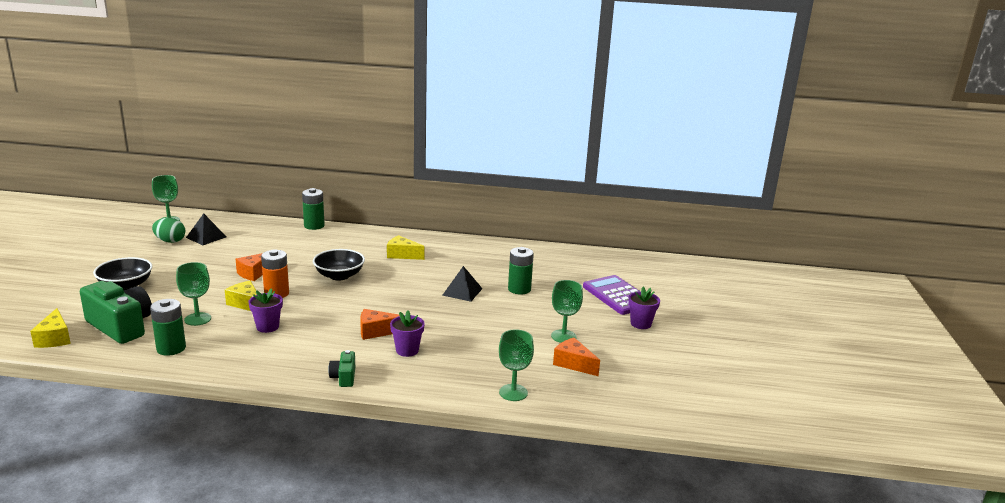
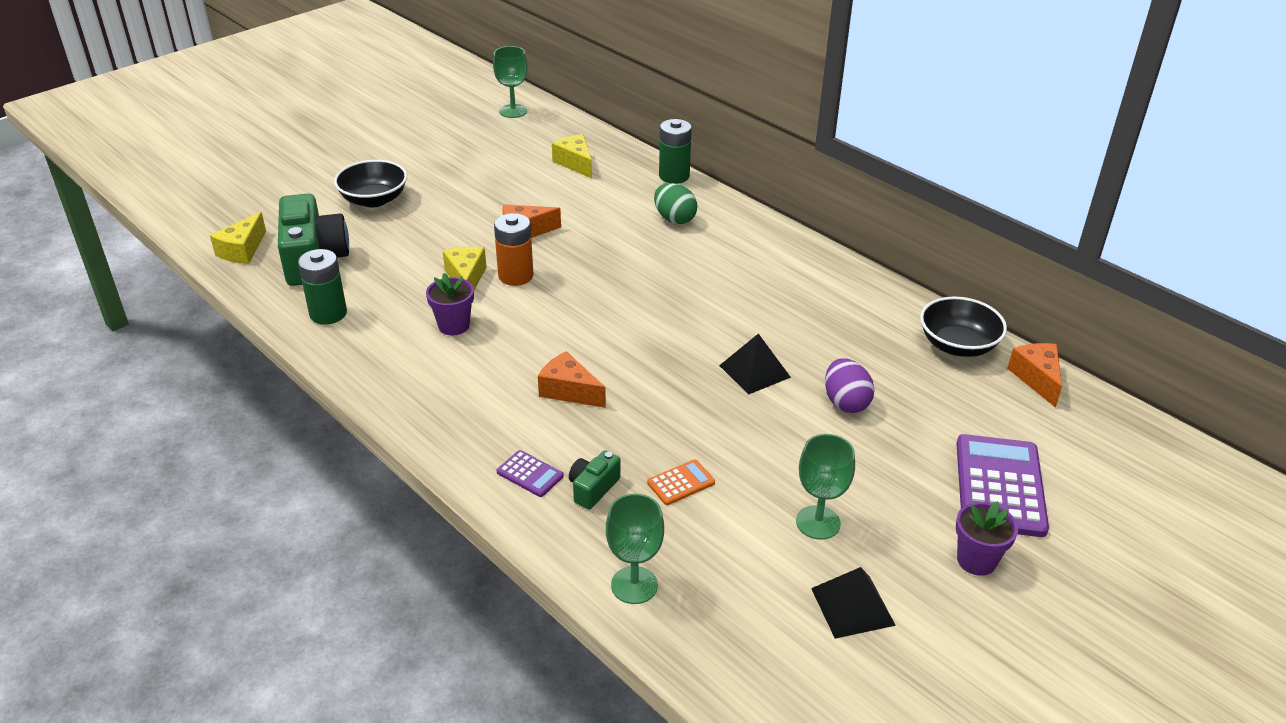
camera: 40 degrees right, 15 degrees up
(170, 241) = (483, 145): green egg -> green egg (674, 219)
(197, 319) = (395, 281): green goblet -> none
(206, 237) = (527, 152): black pyramid -> black pyramid (852, 606)
(339, 276) = (619, 275): black bowl -> black bowl (957, 345)
(344, 377) = (456, 447): green camera -> green camera (593, 488)
(402, 255) = (739, 270): yellow cheese -> yellow cheese (575, 163)
(402, 372) = (530, 474): none -> purple calculator
(407, 350) = (574, 441): purple flower pot -> none
(483, 346) = (681, 483): none -> orange calculator
(519, 289) = (845, 402): green battery -> purple egg
(573, 364) = (776, 581): orange cheese -> orange cheese (1036, 378)

